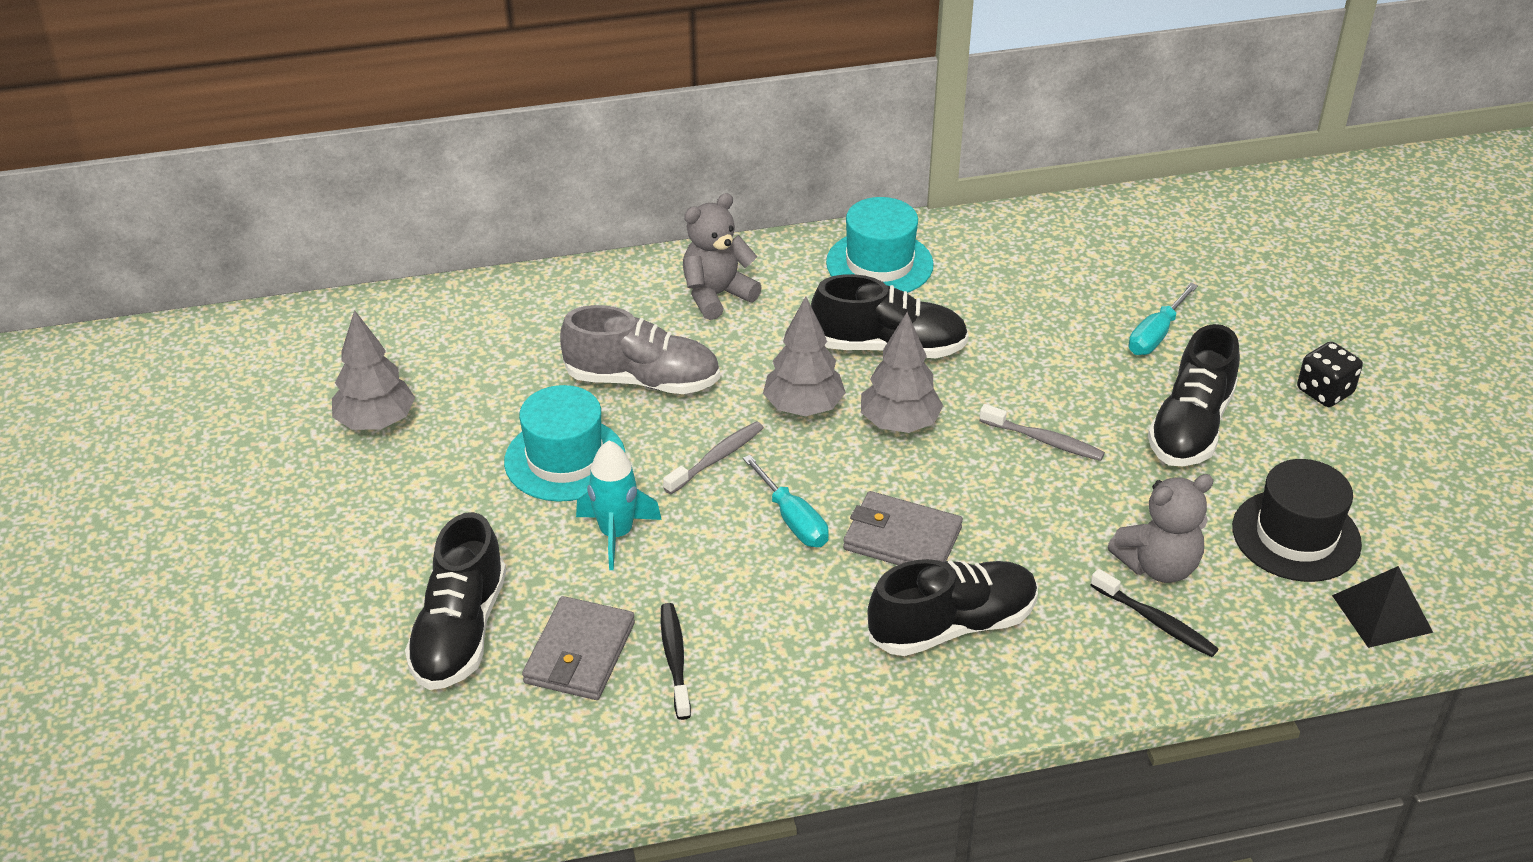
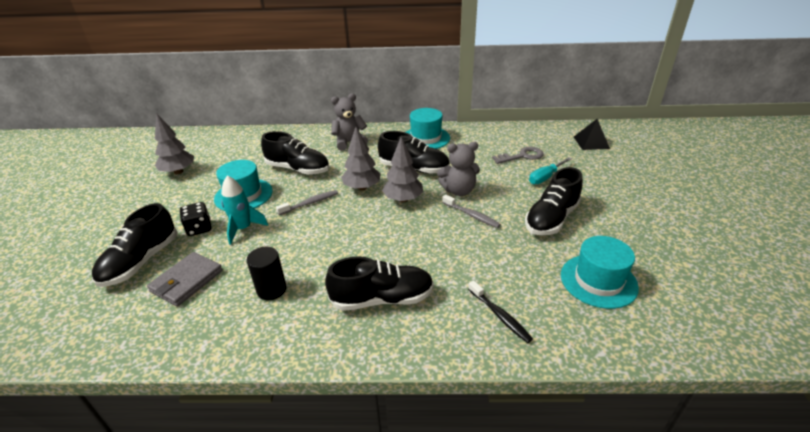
camera: 15 degrees right, 5 degrees down
(642, 380) = (298, 169): grey shoe -> black shoe
(675, 659) = (229, 292): black toothbrush -> none
(749, 642) = (271, 290): none -> black cylinder
(792, 519) = (329, 234): turquoise screwdriver -> none
(902, 538) = (378, 250): grey wallet -> none
(1096, 288) = (522, 156): none -> grey key
(1158, 566) = (511, 285): grey teddy bear -> grey teddy bear (459, 191)
(1296, 536) = (598, 281): black hat -> turquoise hat
(1324, 392) = (630, 211): black dice -> black dice (199, 228)
(1382, 614) = (645, 335): black pyramid -> black pyramid (591, 142)

